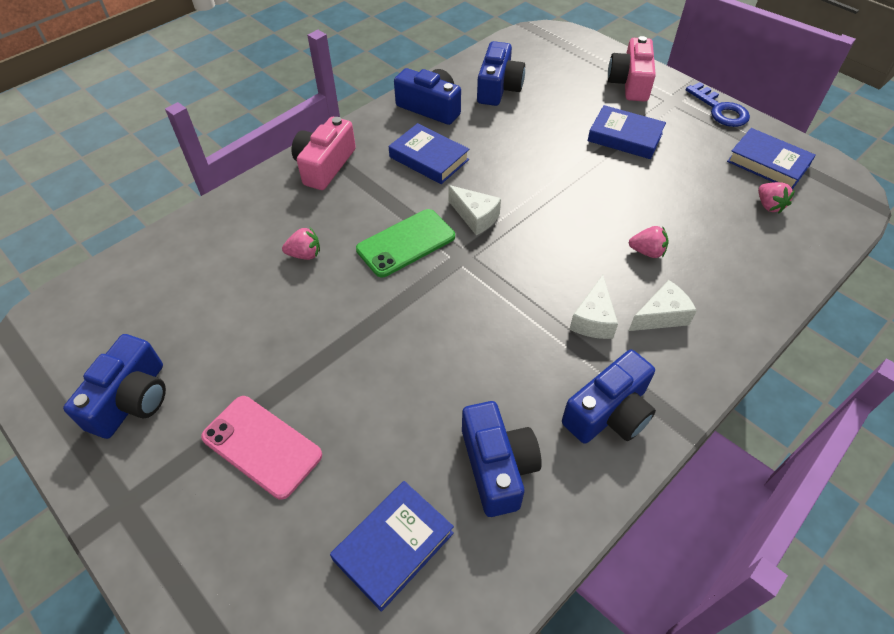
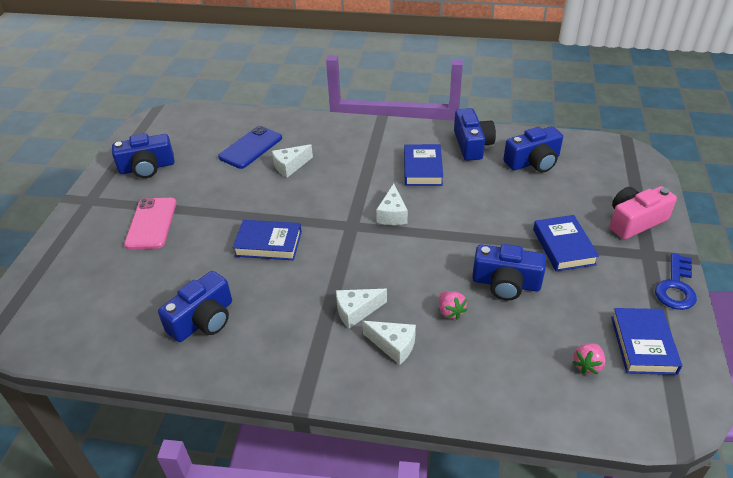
camera: 55 degrees right, 10 degrees down
(225, 272) = (251, 147): none -> blue phone
(305, 254) = (290, 166): pink strawberry -> white cheese
(325, 165) = (367, 134): pink camera -> none
(393, 546) = (124, 303): blue book -> blue book (268, 244)
(406, 243) = (338, 198): green phone -> none
(609, 413) = (283, 354): blue camera -> blue camera (506, 283)

